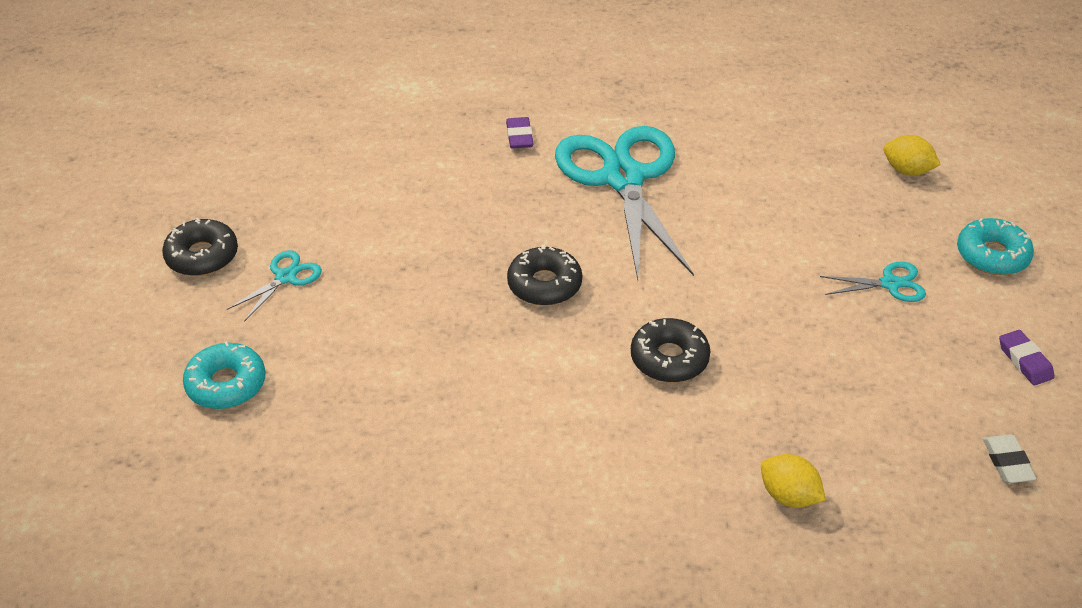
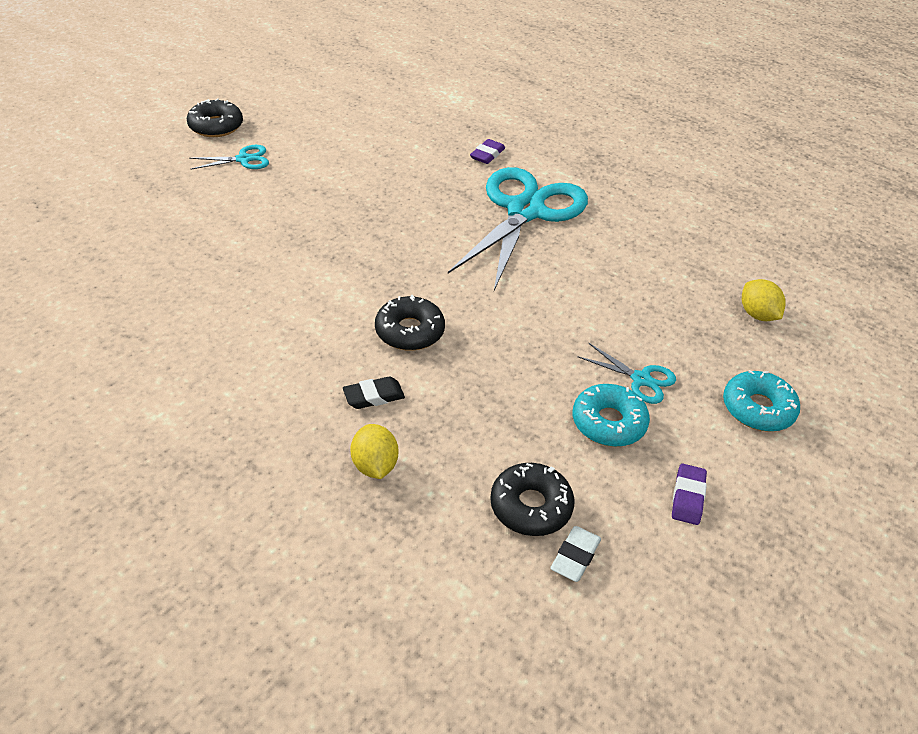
camera: 35 degrees right, 0 degrees up
(226, 384) = (137, 195): turquoise donut -> turquoise donut (608, 423)
(544, 284) = (388, 243): black donut -> black donut (530, 506)
(714, 437) = (374, 396): none -> black eraser

